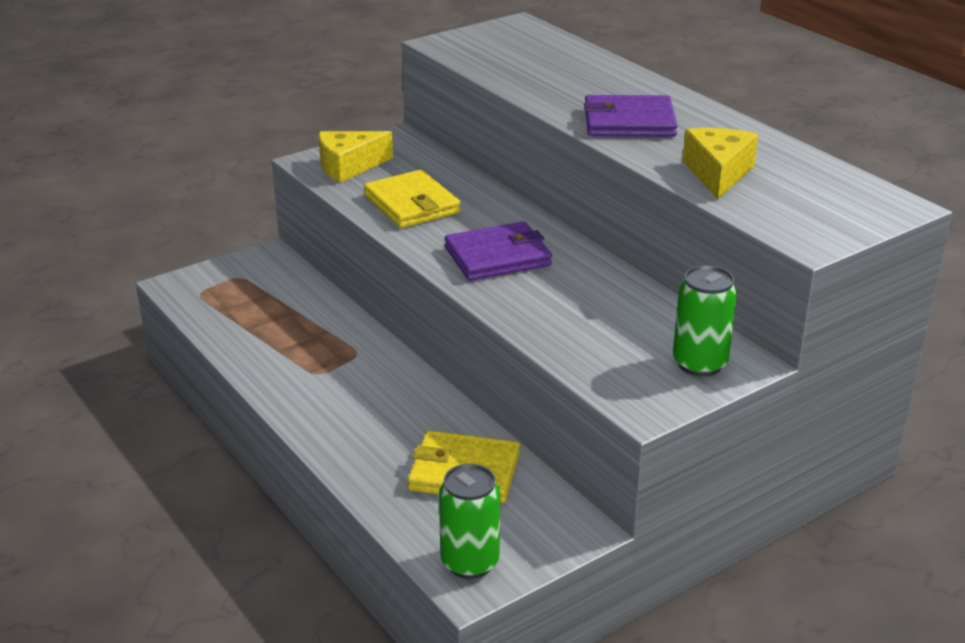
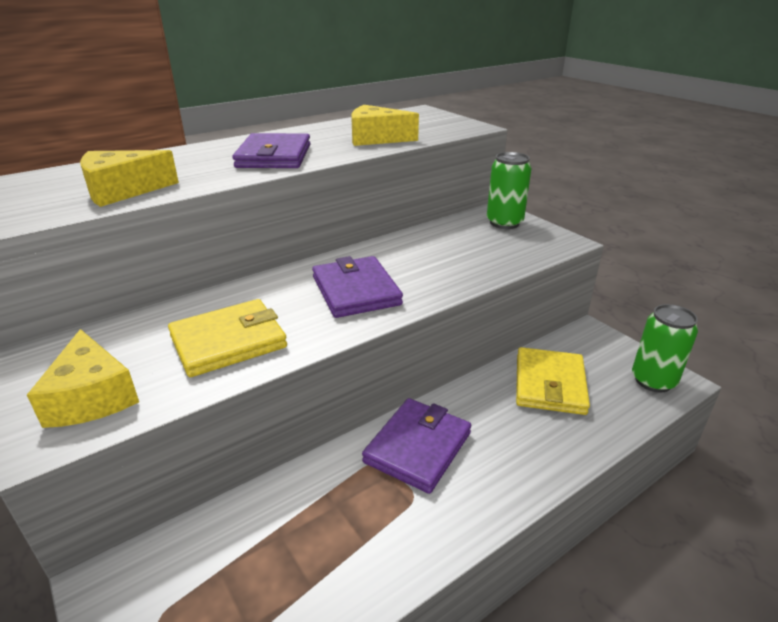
camera: 90 degrees left, 0 degrees up
(373, 376) = (418, 447): none -> purple wallet
(516, 73) = (122, 191): none -> yellow cheese

